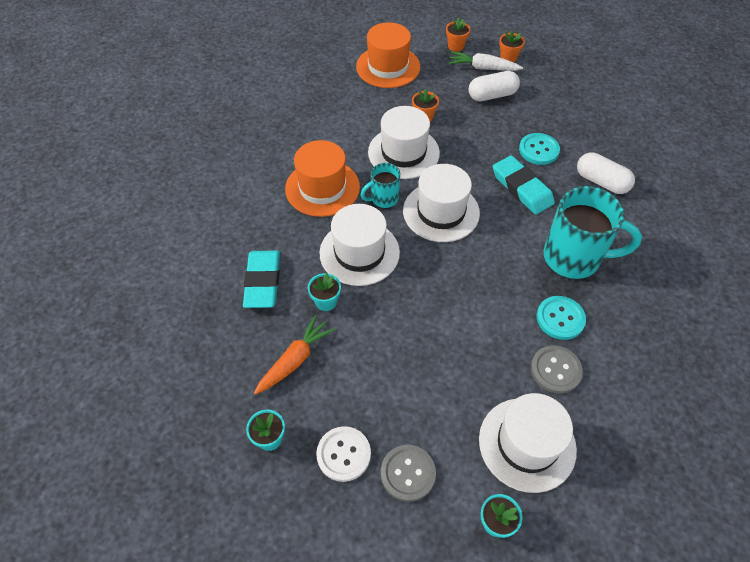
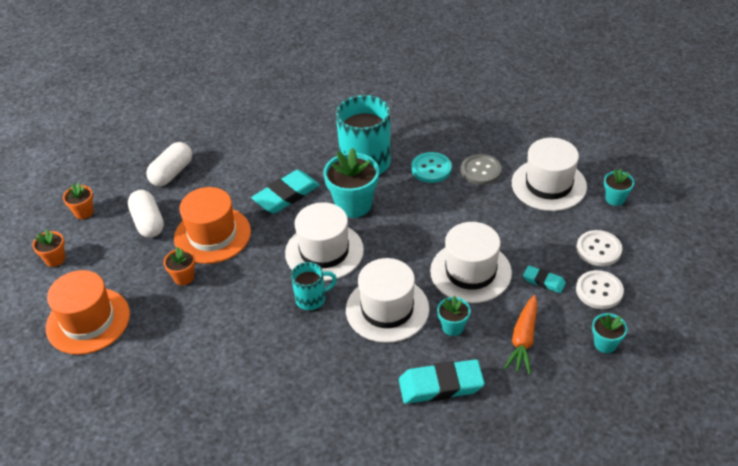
camera: 95 degrees left, 10 degrees down
(295, 360) = (523, 340): orange carrot -> orange carrot turned 105 degrees counterclockwise
(322, 188) = (301, 355): orange hat -> orange hat (212, 235)
(368, 398) = (543, 281): none -> turquoise eraser
(383, 199) = (312, 299): turquoise mug -> turquoise mug turned 75 degrees counterclockwise
(403, 152) = (241, 289): white hat -> white hat (470, 272)
(408, 473) = (598, 249): grey button -> white button
(483, 68) = (99, 233): white carrot -> none
(504, 240) = (353, 205): none -> turquoise flower pot
(538, 150) = (233, 185): turquoise button -> none
(601, 182) = (273, 144): white capsule -> white capsule (172, 173)

